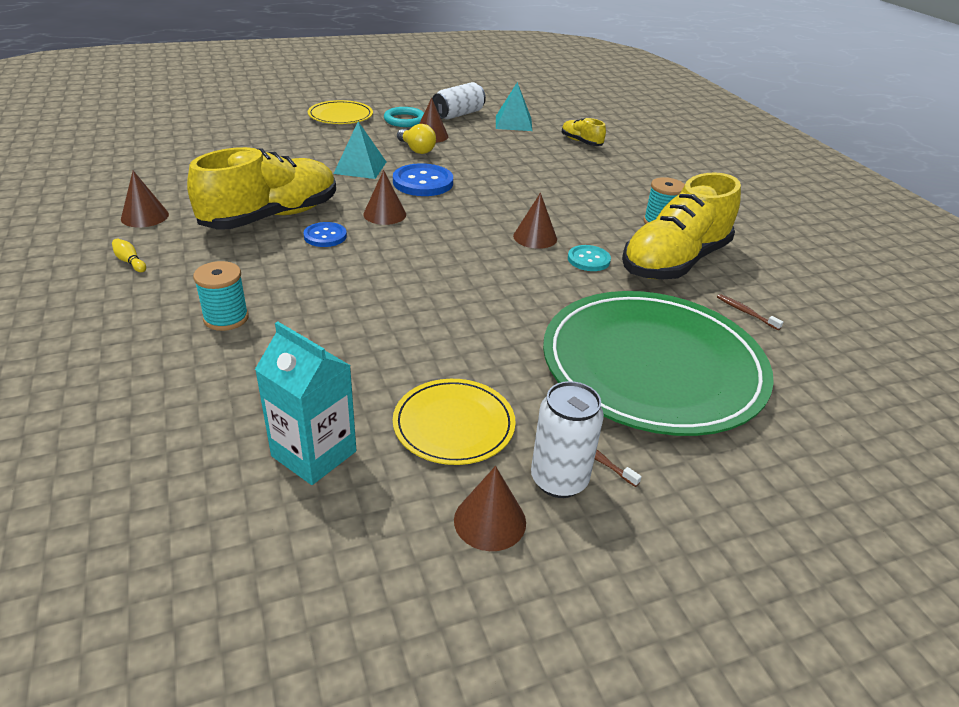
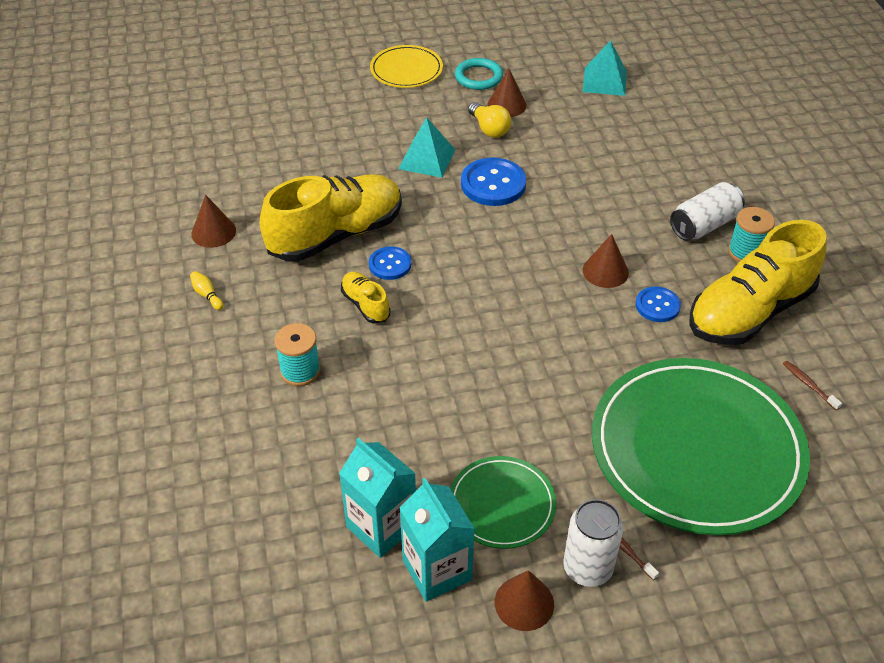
camera: 10 degrees right, 10 degrees up
(382, 493) = (437, 570): none -> turquoise carton
(384, 214) = (450, 233): brown cone -> none
(454, 424) = (502, 504): yellow plate -> green plate
(458, 114) = (541, 66): white can -> white can (704, 225)
(581, 142) = (680, 115): yellow shoe -> yellow shoe (365, 305)
(588, 260) = (657, 305): turquoise button -> blue button

